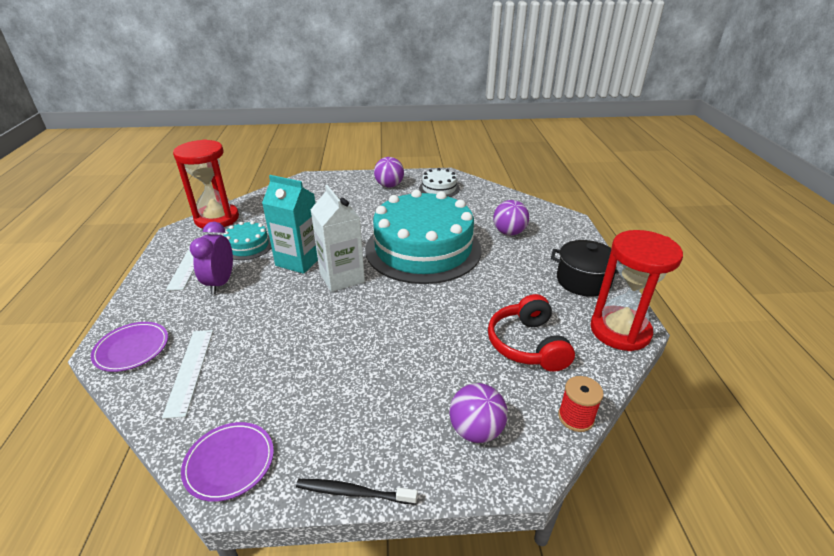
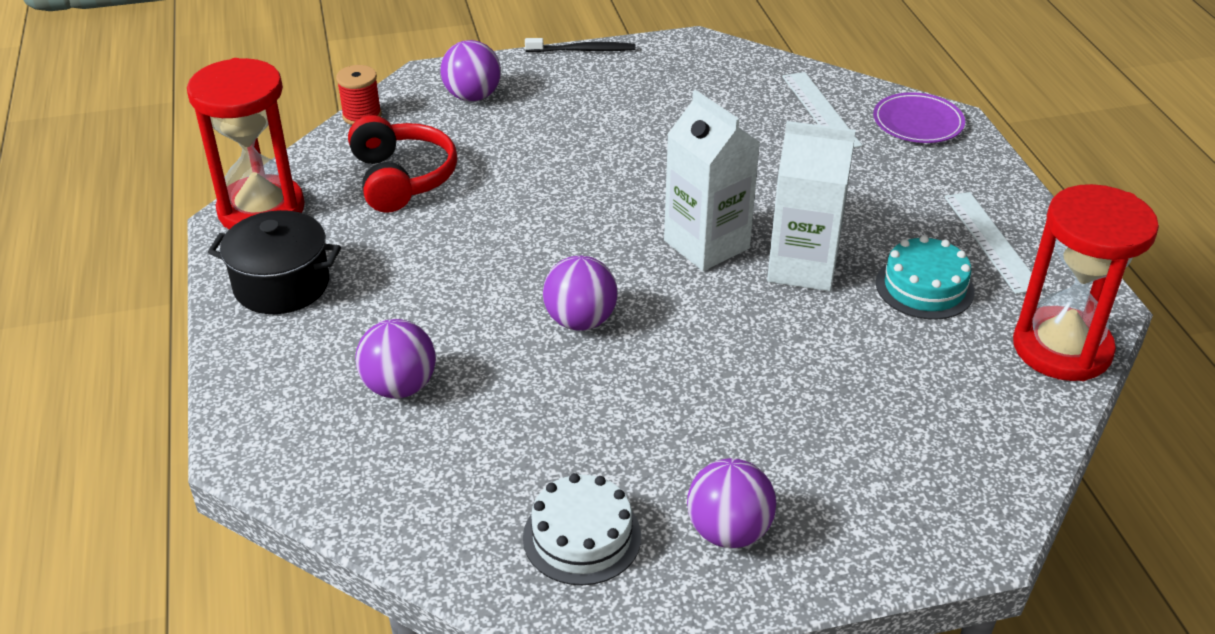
camera: 170 degrees right, 5 degrees up
(220, 283) = (898, 213): purple clock -> none
(229, 462) = (708, 55): purple plate -> none
(299, 261) = (802, 267): turquoise carton -> white carton
(423, 249) = (580, 320): turquoise cake -> purple ball

